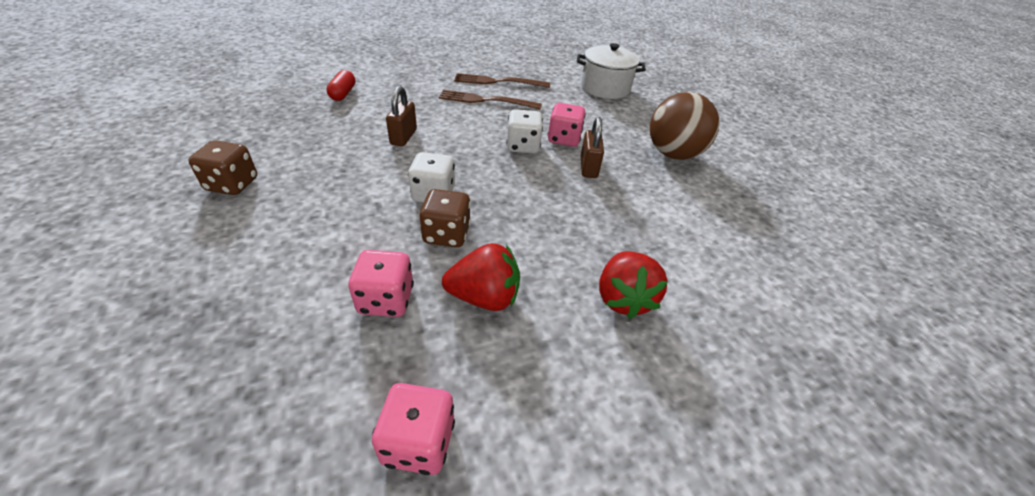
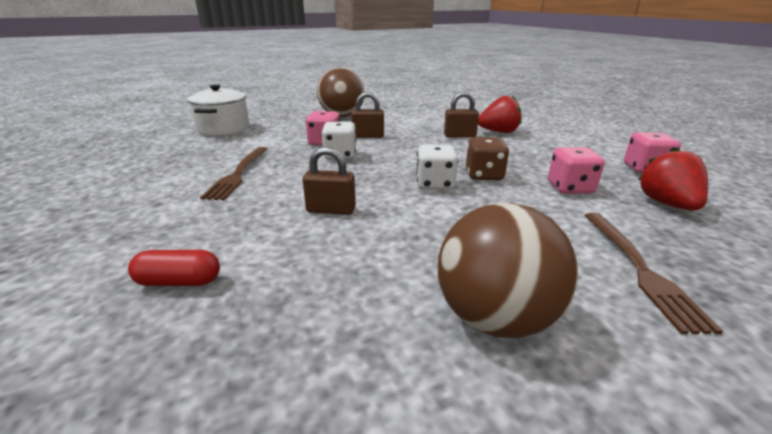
camera: 90 degrees left, 15 degrees down
(232, 184) = (495, 318): brown dice -> brown ball
(484, 297) = (533, 161): red strawberry -> red strawberry (667, 204)
(498, 82) = (185, 170): brown fork -> brown fork (640, 269)
(597, 246) = (459, 136): none -> brown padlock

